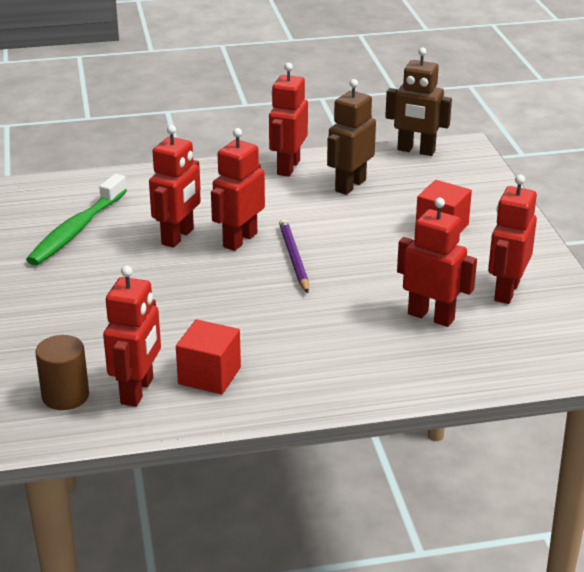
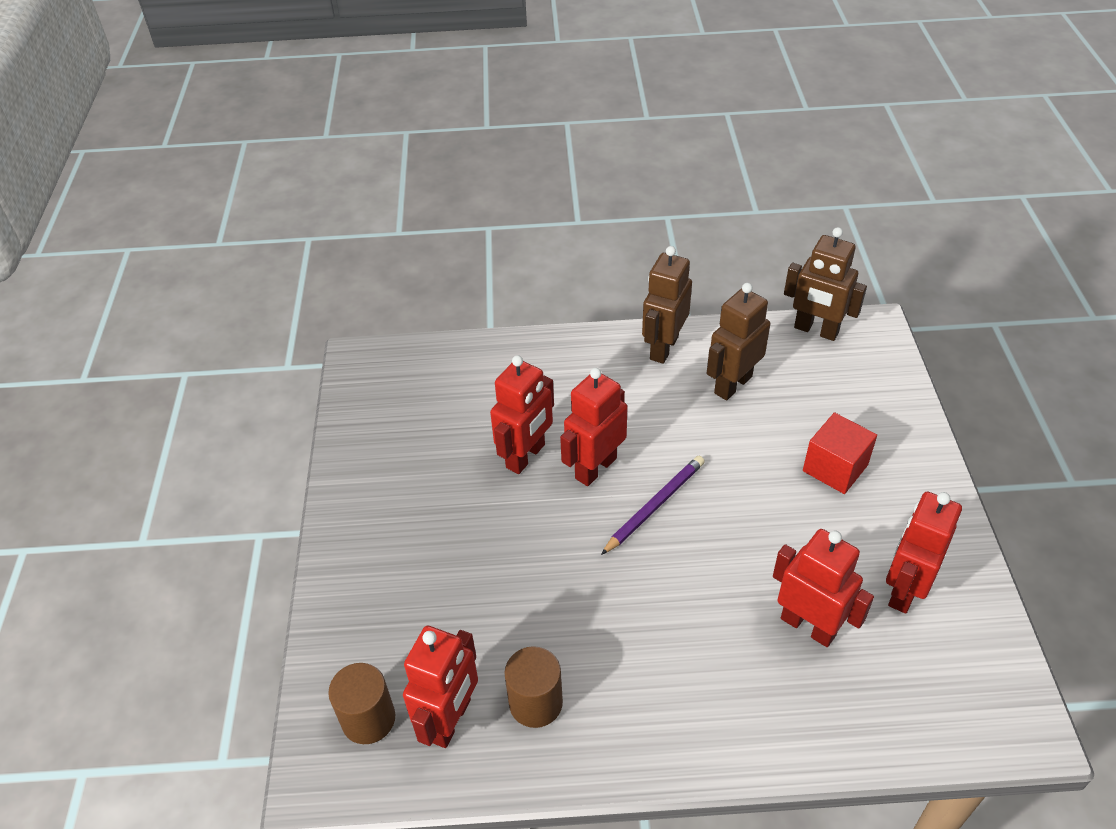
camera: 10 degrees right, 15 degrees up
(76, 230) = (414, 434): green toothbrush -> none
(209, 376) = (535, 703): red cube -> brown cylinder
(288, 167) = (663, 348): red robot -> brown robot
(293, 258) = (654, 506): purple pencil -> purple pencil turned 45 degrees clockwise

